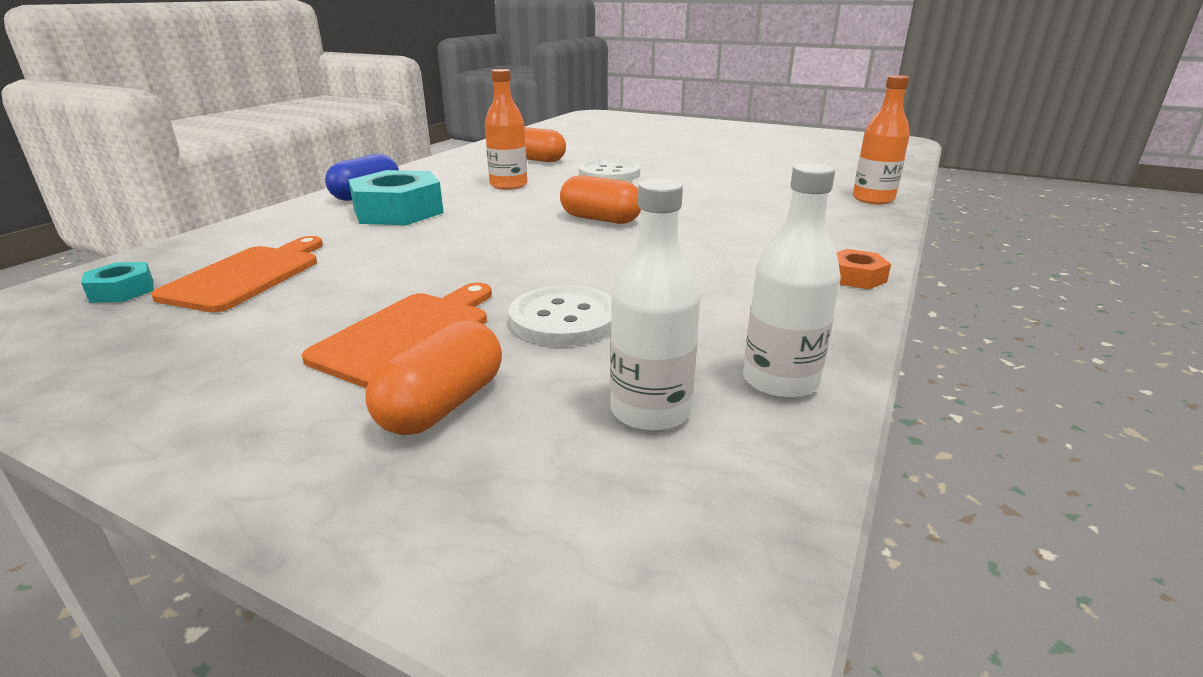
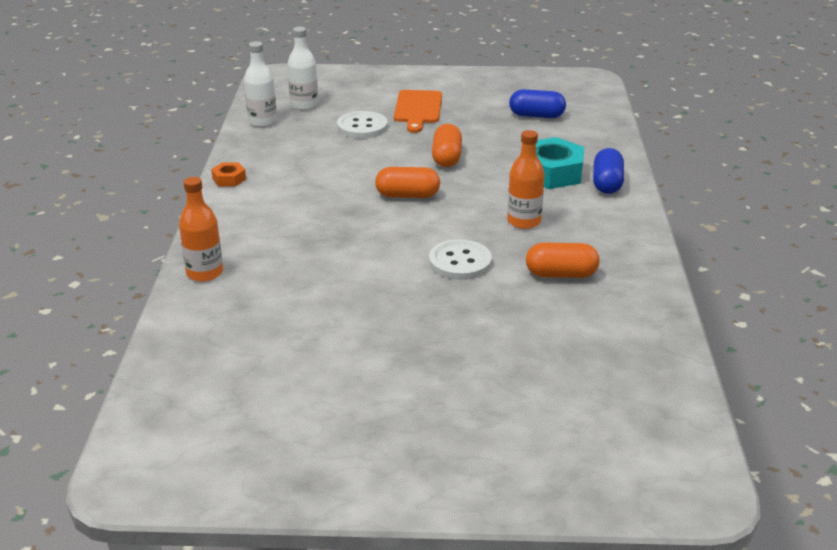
camera: 155 degrees right, 5 degrees up
(122, 291) = (571, 99): turquoise nut -> none
(247, 276) = (536, 116): orange cutting board -> blue capsule
(442, 405) = (373, 94): orange capsule -> orange capsule (446, 158)

